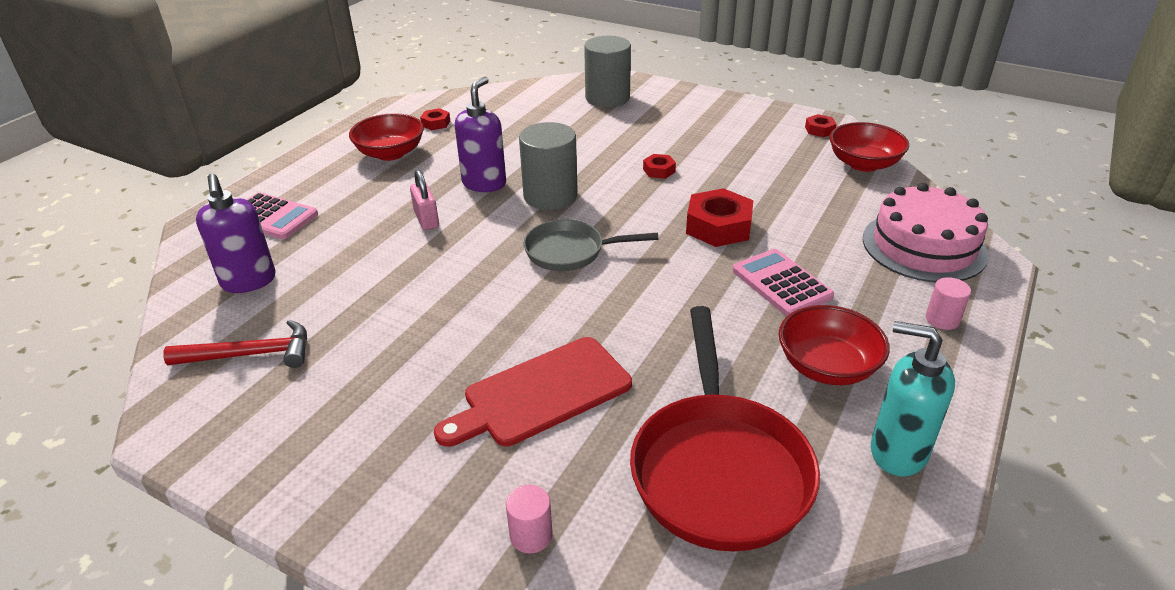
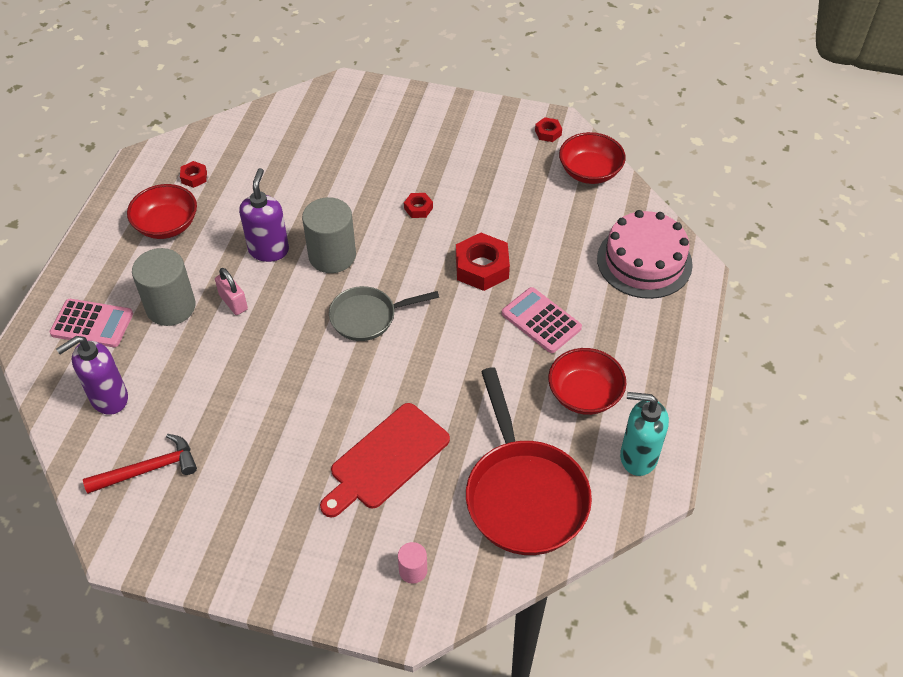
camera: 15 degrees left, 15 degrees up
(249, 281) = (109, 398): purple soap dispenser -> purple soap dispenser turned 90 degrees clockwise
(607, 98) = (347, 116): grey cylinder -> grey cylinder (171, 307)
(942, 319) = (661, 334): pink cylinder -> none

